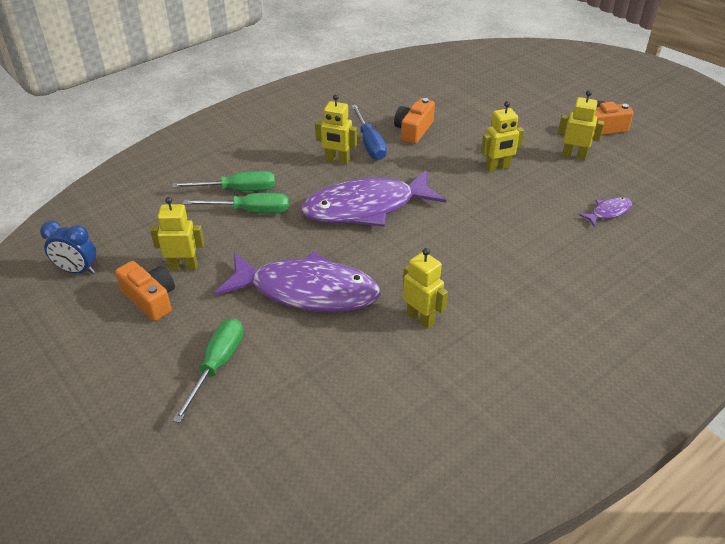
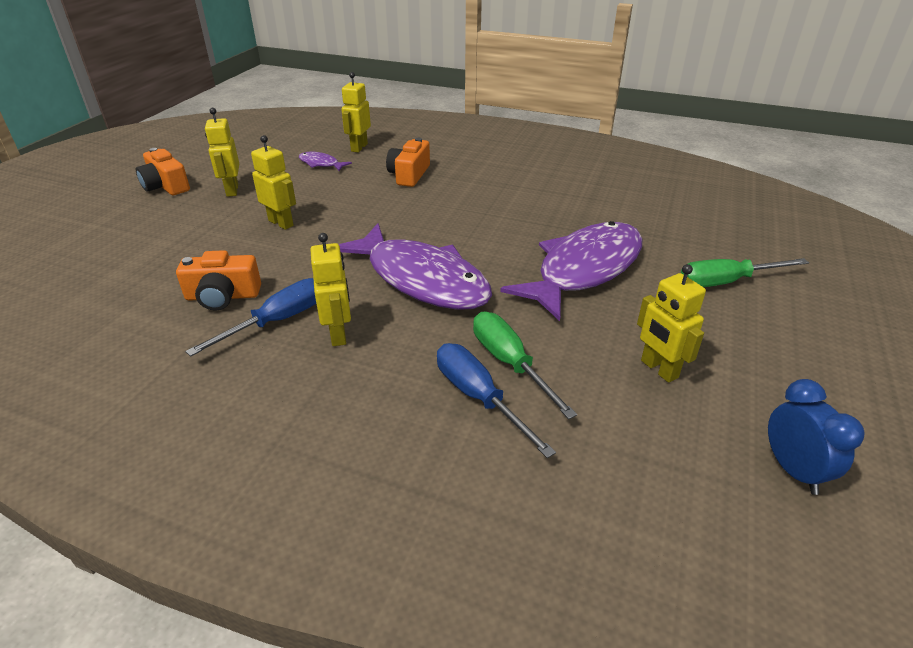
camera: 120 degrees left, 5 degrees down
(151, 299) = (730, 367): orange camera -> orange camera (409, 175)
(238, 190) = (478, 397): green screwdriver -> blue screwdriver
(307, 291) = (584, 270): purple fish -> purple fish turned 60 degrees clockwise
(421, 318) = (543, 208): yellow robot -> yellow robot (359, 147)

